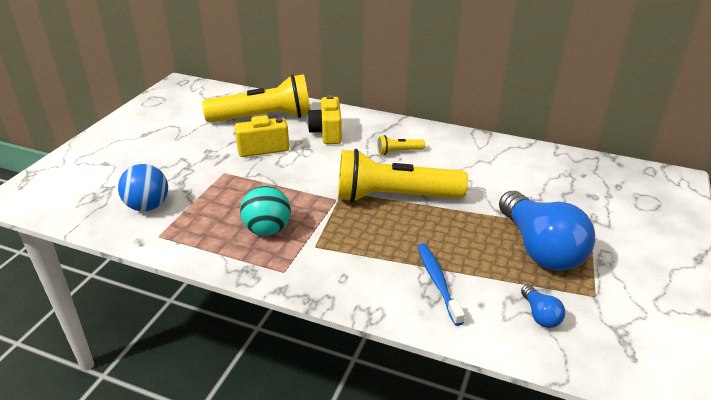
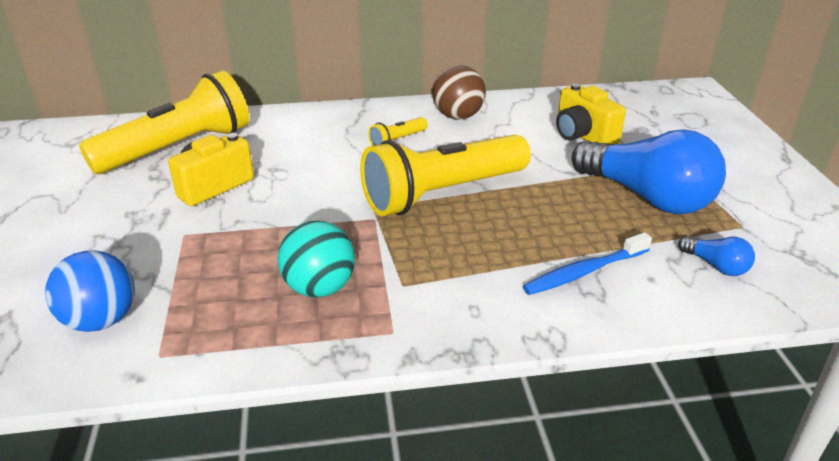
camera: 30 degrees left, 0 degrees up
(327, 133) = (285, 143): yellow camera -> yellow camera (583, 136)
(437, 282) = (584, 272): blue toothbrush -> blue toothbrush turned 75 degrees counterclockwise
(457, 146) = (458, 116): none -> brown ball

